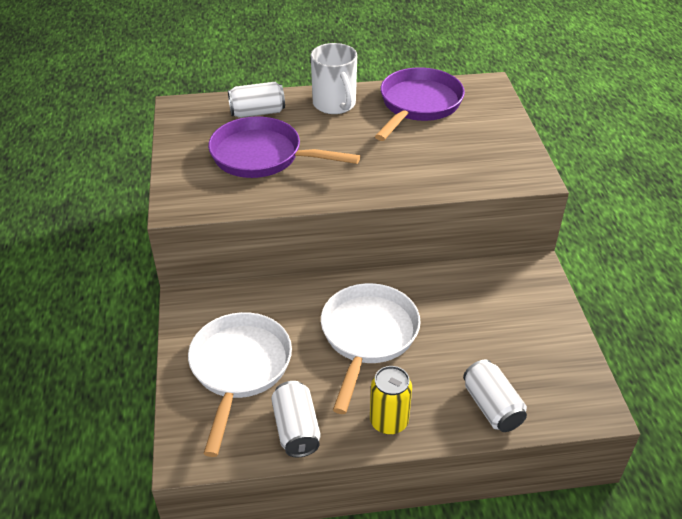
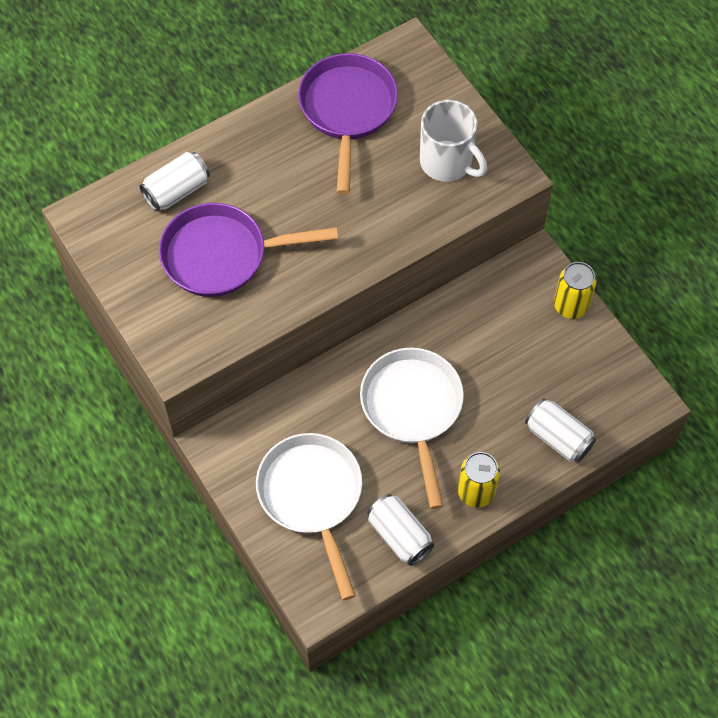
camera: 25 degrees left, 20 degrees up
(335, 104) = (256, 145): white mug -> white mug (447, 162)
(553, 310) = (571, 305): none -> yellow can

